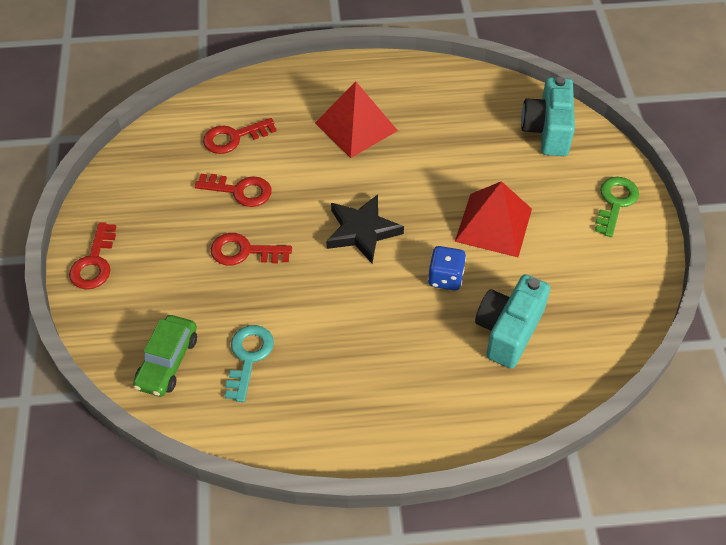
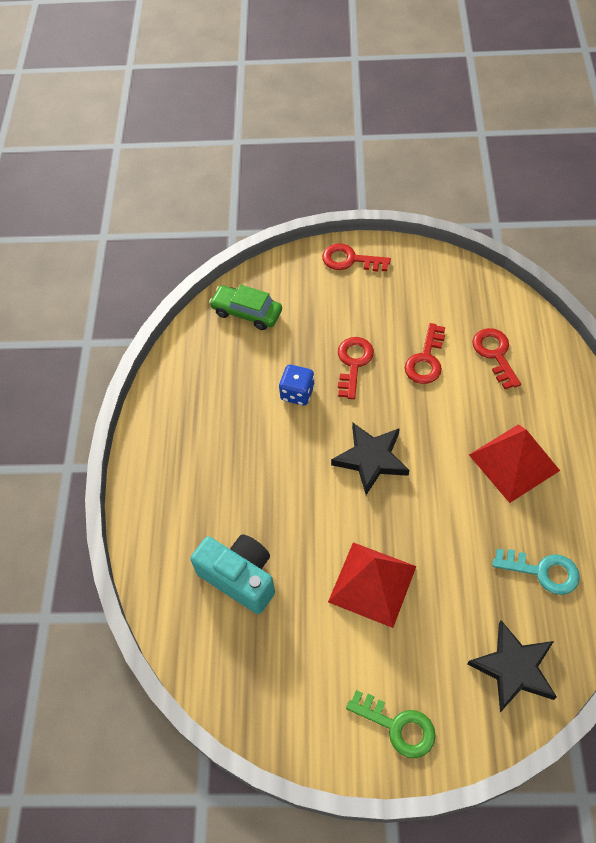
camera: 100 degrees right, 5 degrees up
(248, 357) = (243, 366): turquoise key -> turquoise key (542, 571)
(445, 278) = (308, 528): blue dice -> blue dice (297, 393)
(547, 131) = (513, 668): turquoise camera -> black star

